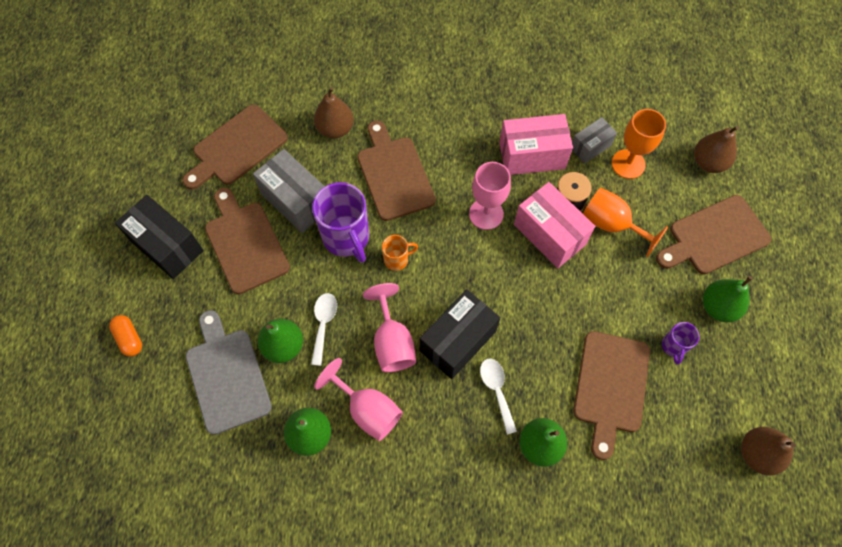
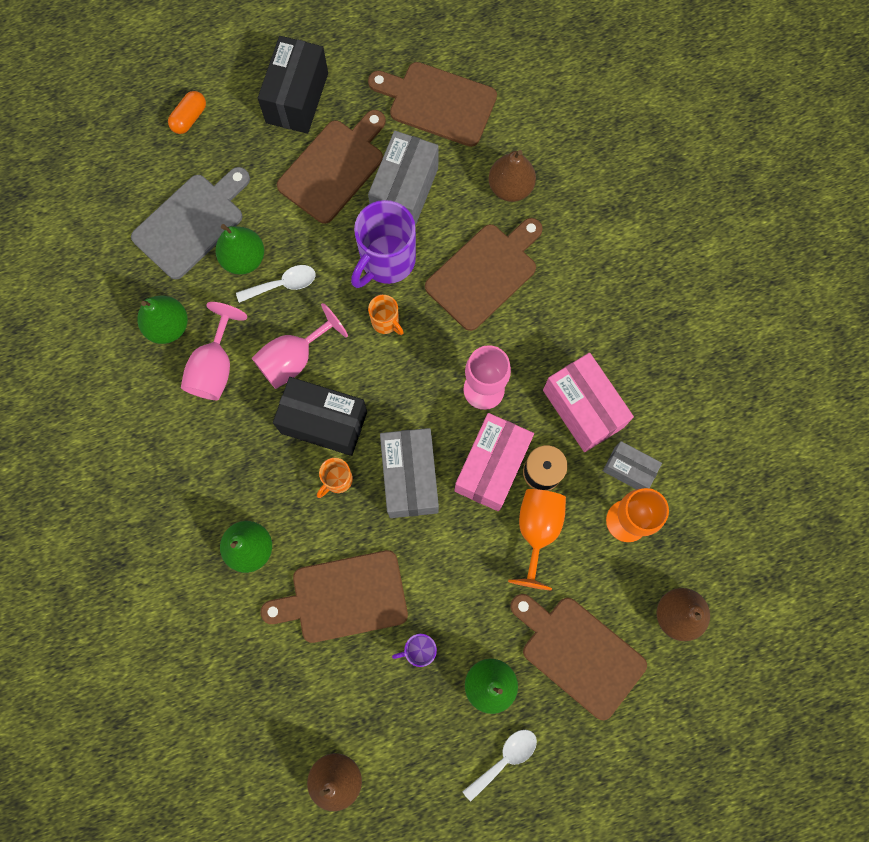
camera: 65 degrees right, 10 degrees up
(496, 390) = (288, 482): white spoon -> white spoon (505, 759)
(511, 351) = (337, 480): none -> orange mug
(533, 295) = (410, 477): none -> grey box

